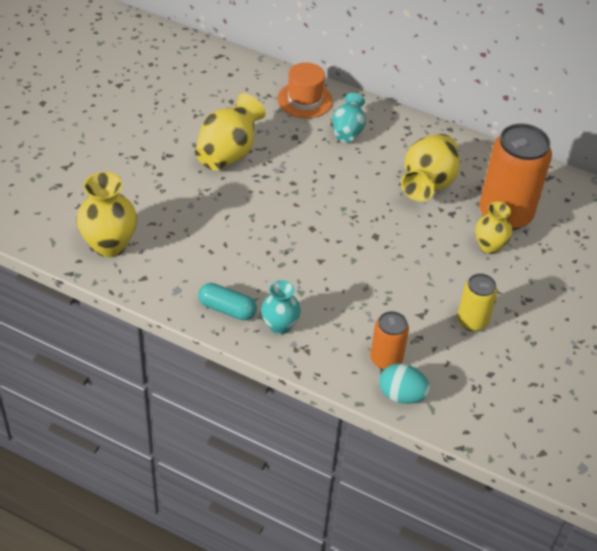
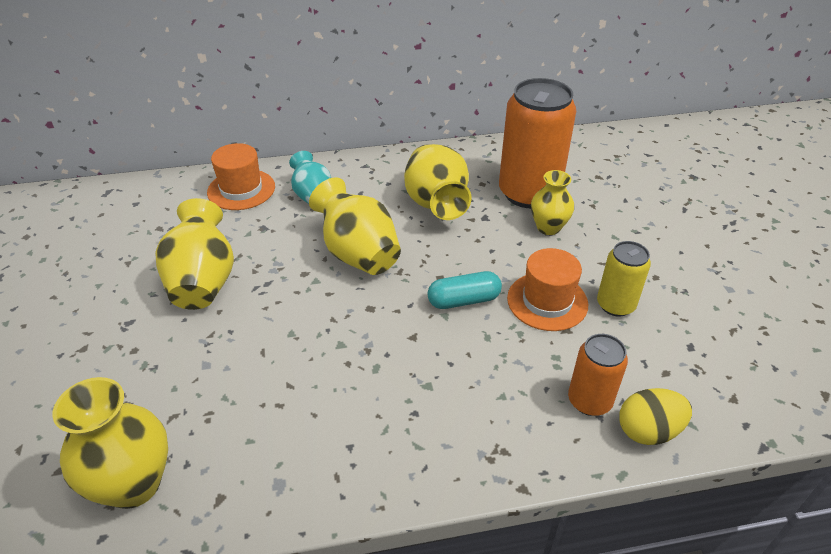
camera: 35 degrees left, 5 degrees down
(227, 309) = (365, 465): turquoise capsule -> turquoise capsule (464, 300)
(279, 326) = (445, 442): turquoise vase -> none
(338, 189) = (358, 254): none -> yellow vase
(401, 395) = (648, 431): turquoise egg -> yellow egg
(428, 291) = (547, 301): none -> orange hat

